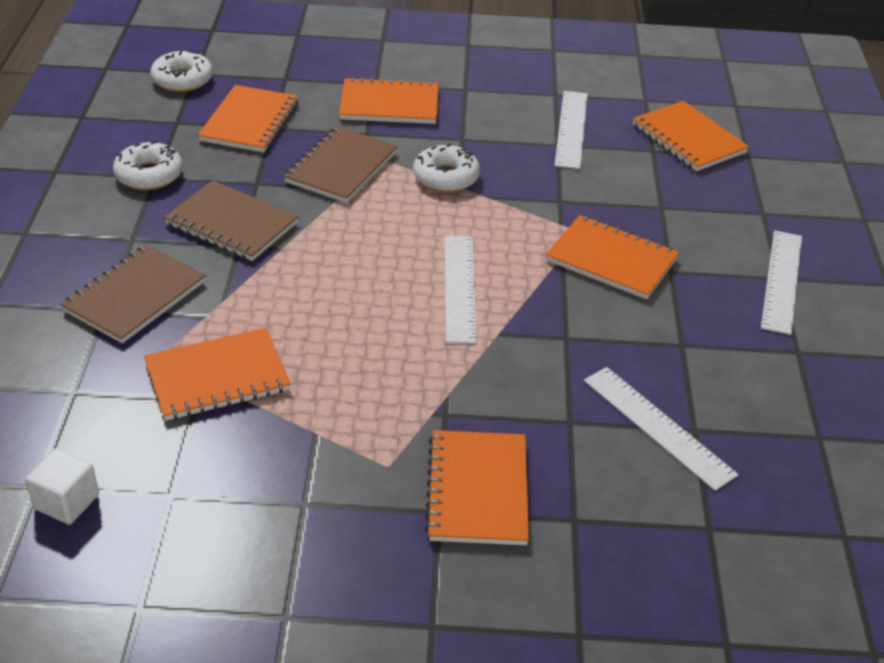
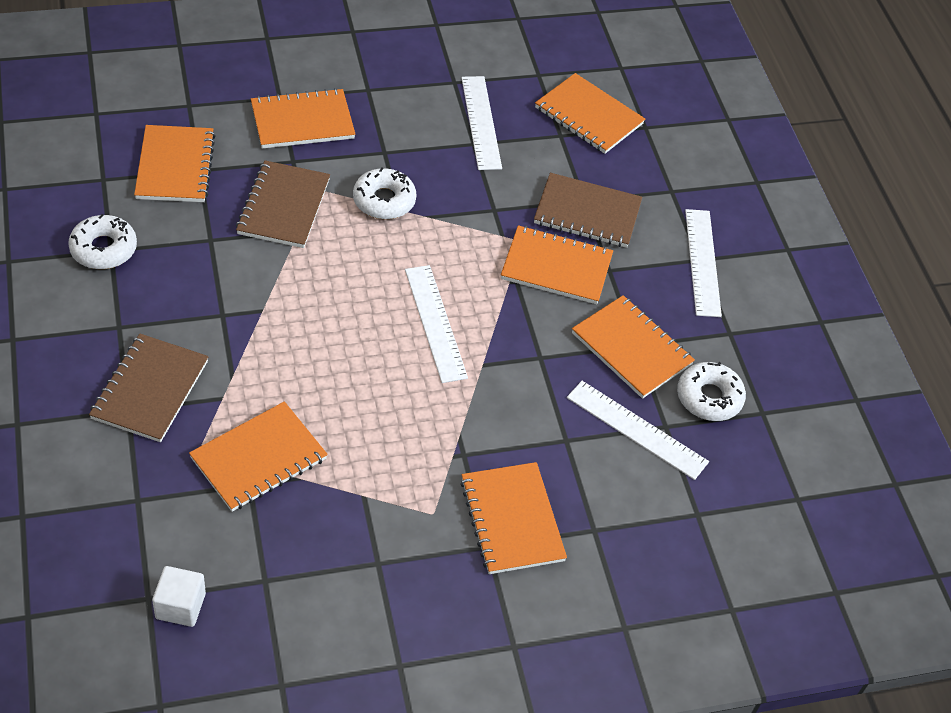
camera: 20 degrees left, 10 degrees up
(182, 80) = (86, 124): white donut -> white donut (709, 397)
(232, 224) = (206, 292): brown notebook -> brown notebook (587, 213)
(675, 347) = (631, 349): none -> orange notebook

